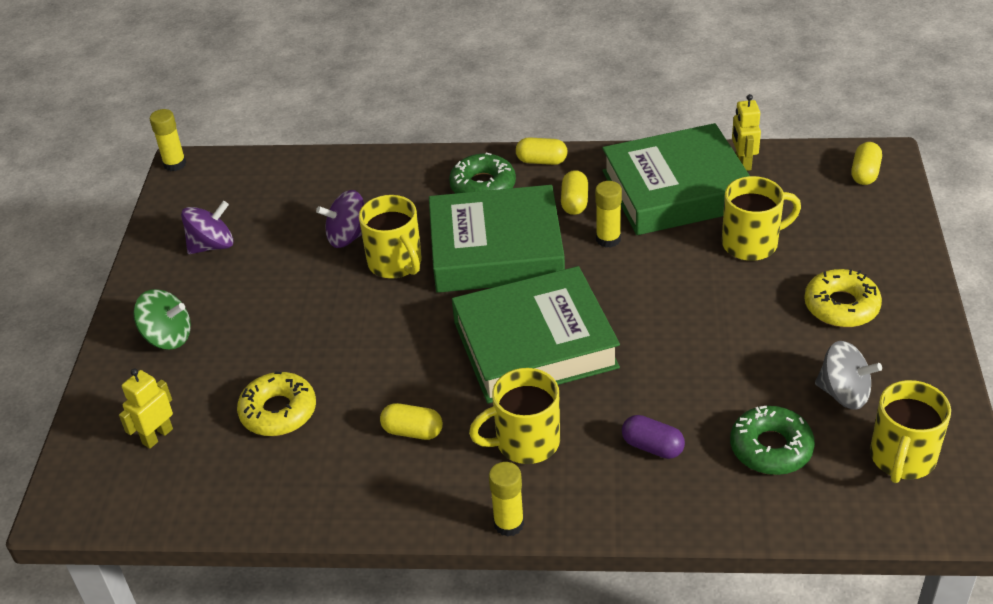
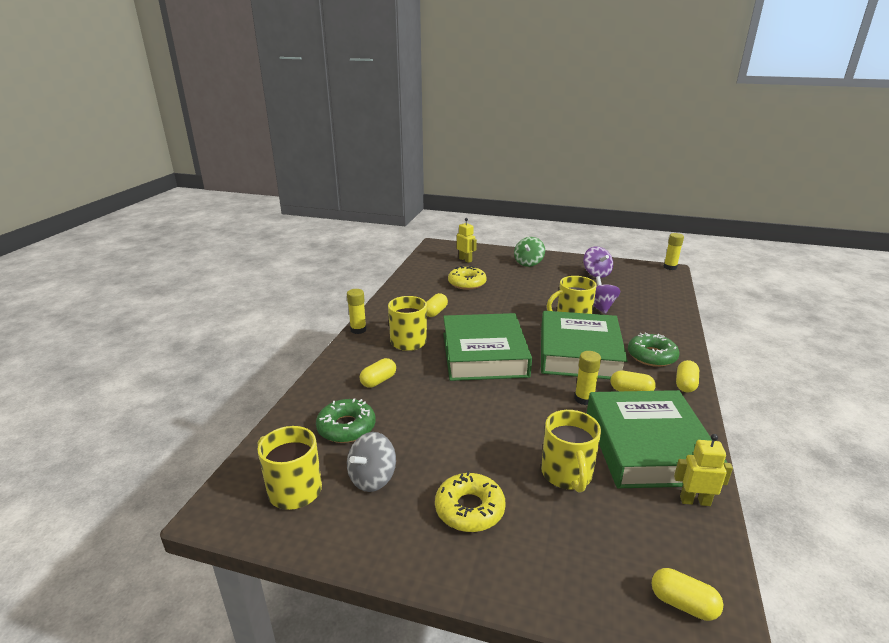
camera: 100 degrees right, 15 degrees down
(652, 447) = (378, 381): purple capsule -> yellow capsule

